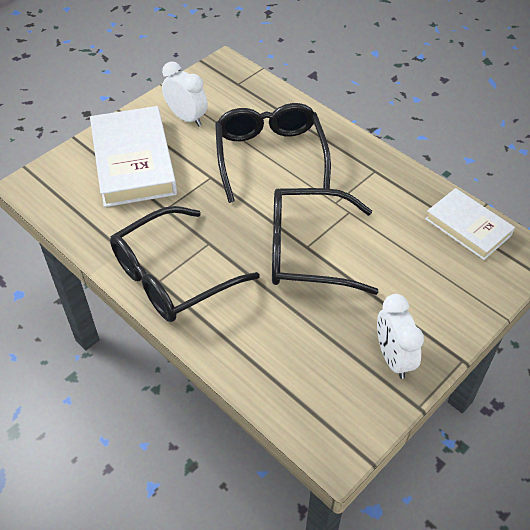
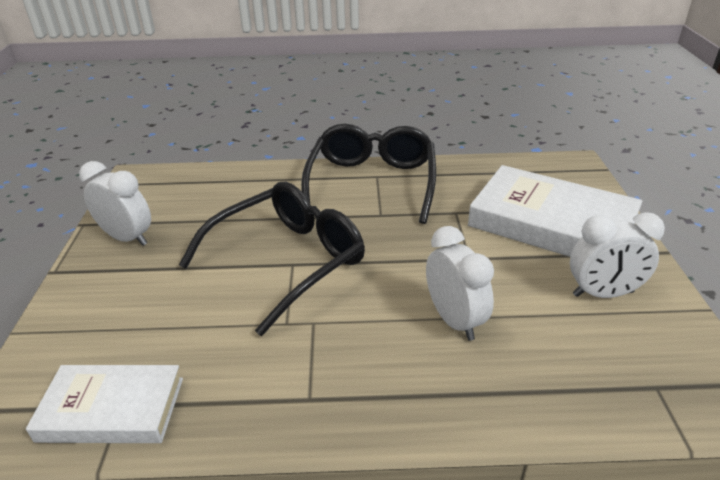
camera: 135 degrees right, 15 degrees down
(270, 155) = (454, 320): black glasses -> white clock

